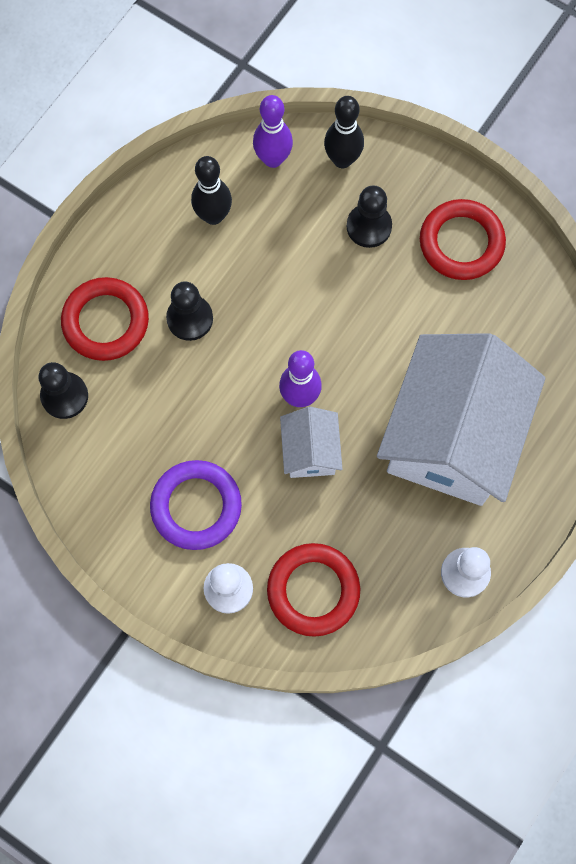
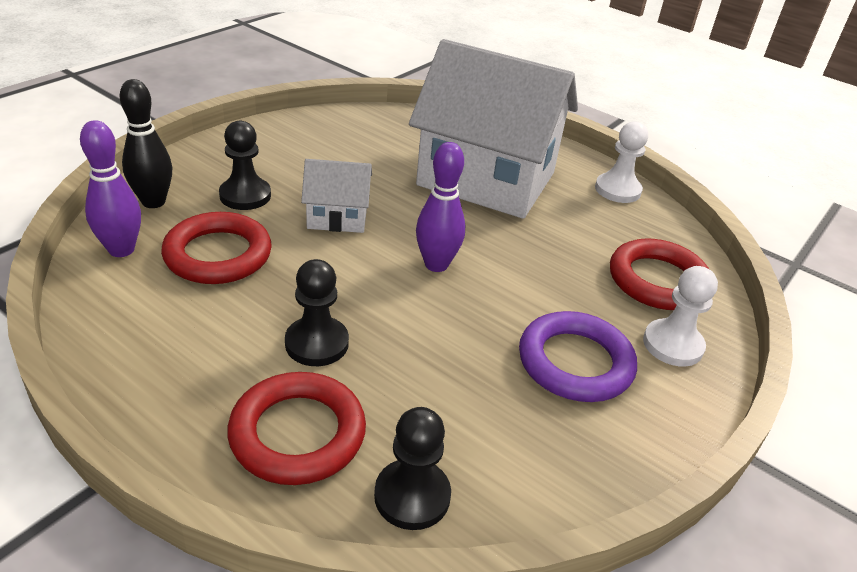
camera: 90 degrees left, 35 degrees down
(213, 216) = (175, 307): black bowling pin -> none
(310, 451) = (501, 265): white house -> white house (337, 217)
(461, 243) = (287, 148): red ring -> red ring (218, 255)

